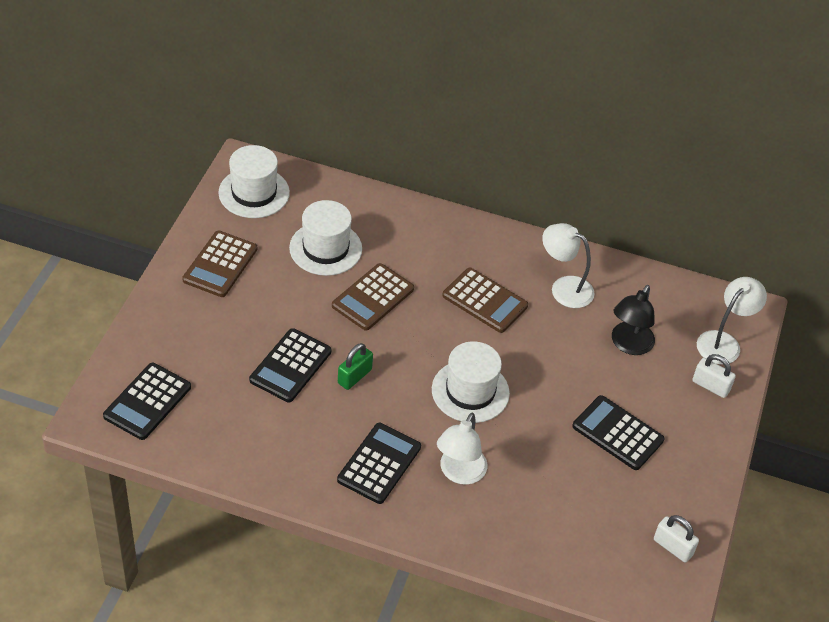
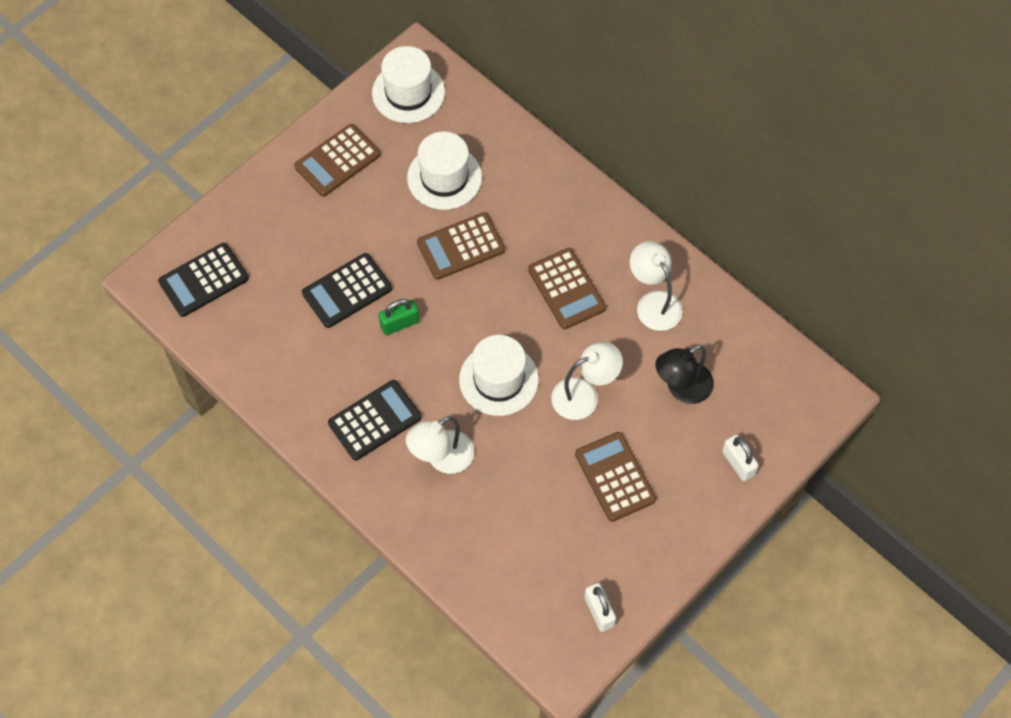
camera: 30 degrees right, 15 degrees up
(617, 433) = (615, 477): black calculator -> brown calculator
(723, 342) = (781, 421): white lamp -> white lamp (584, 395)

